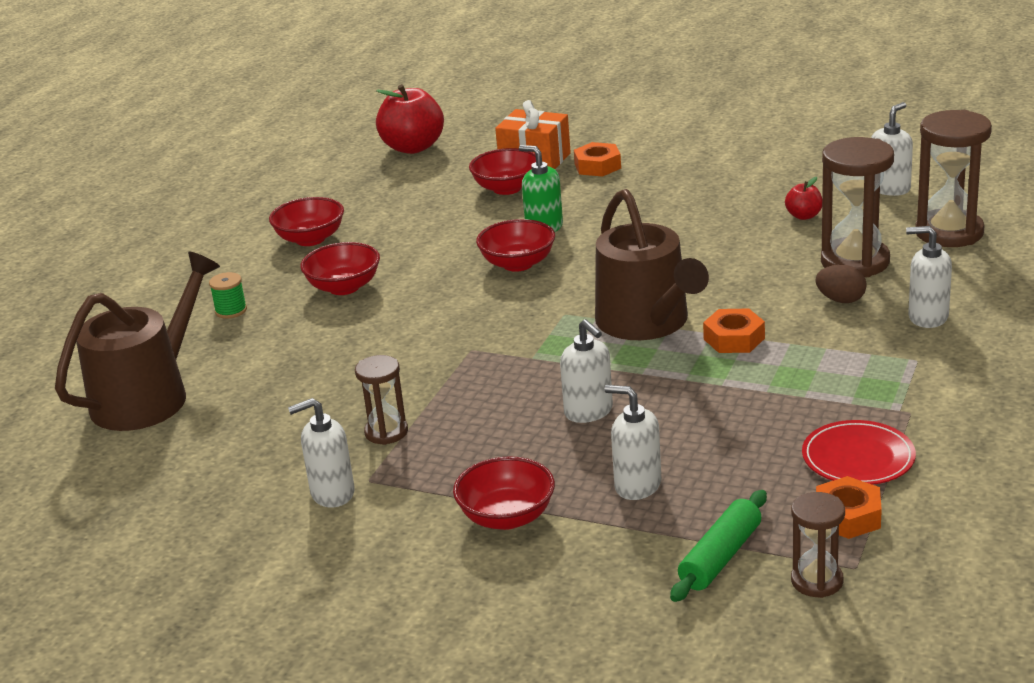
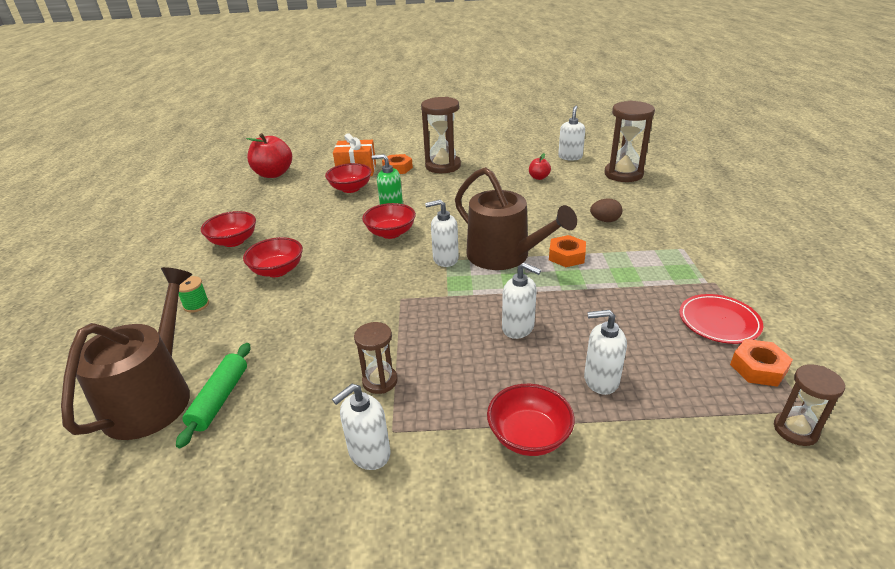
camera: 25 degrees left, 5 degrees up
(720, 557) = (713, 428): green rolling pin -> green rolling pin (220, 399)
(855, 262) = (591, 198): brown hourglass -> brown hourglass (443, 166)
(927, 317) = (661, 222): white soap dispenser -> white soap dispenser (445, 259)

